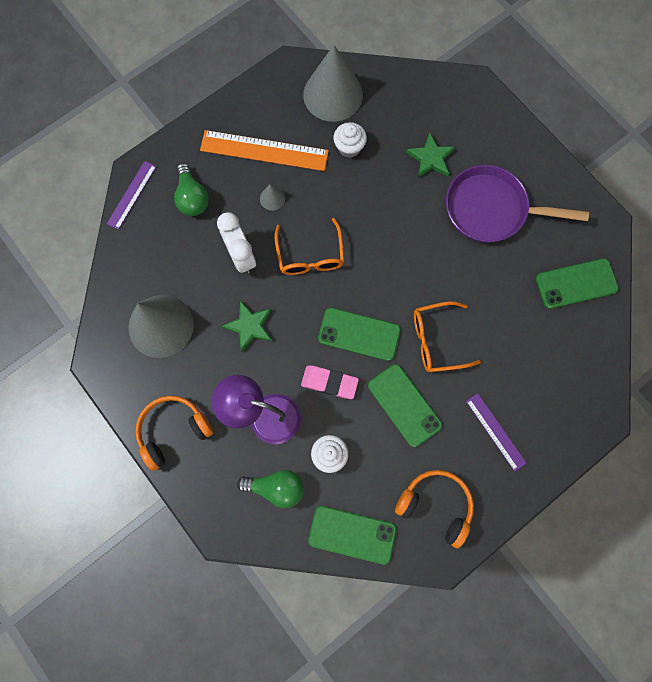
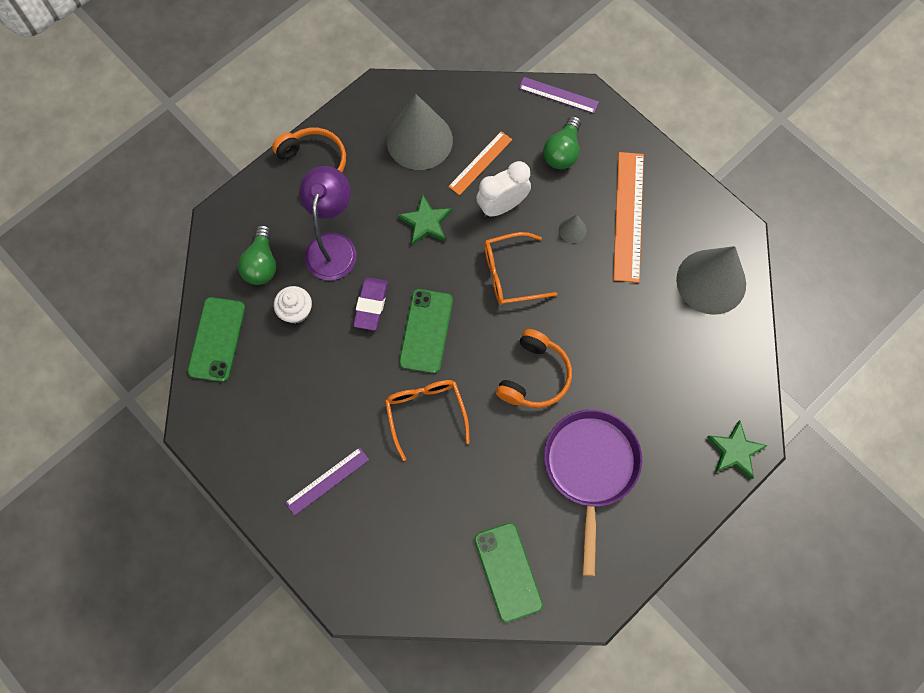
camera: 85 degrees right, 5 degrees down
(192, 198) = (562, 152): green light bulb -> green light bulb turned 45 degrees counterclockwise
(193, 271) = (480, 163): none -> orange ruler
(329, 383) = (371, 305): pink eraser -> purple eraser
(349, 147) = (646, 304): white cupcake -> none
(404, 405) = (351, 382): green phone -> none
(430, 158) = (646, 396): green star -> green star (735, 451)
(436, 505) = (247, 420): orange headphones -> orange headphones (534, 376)

